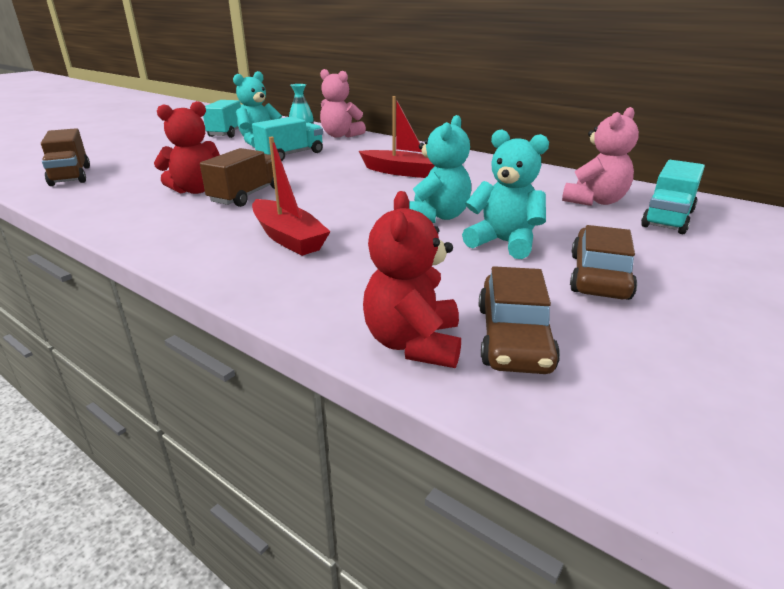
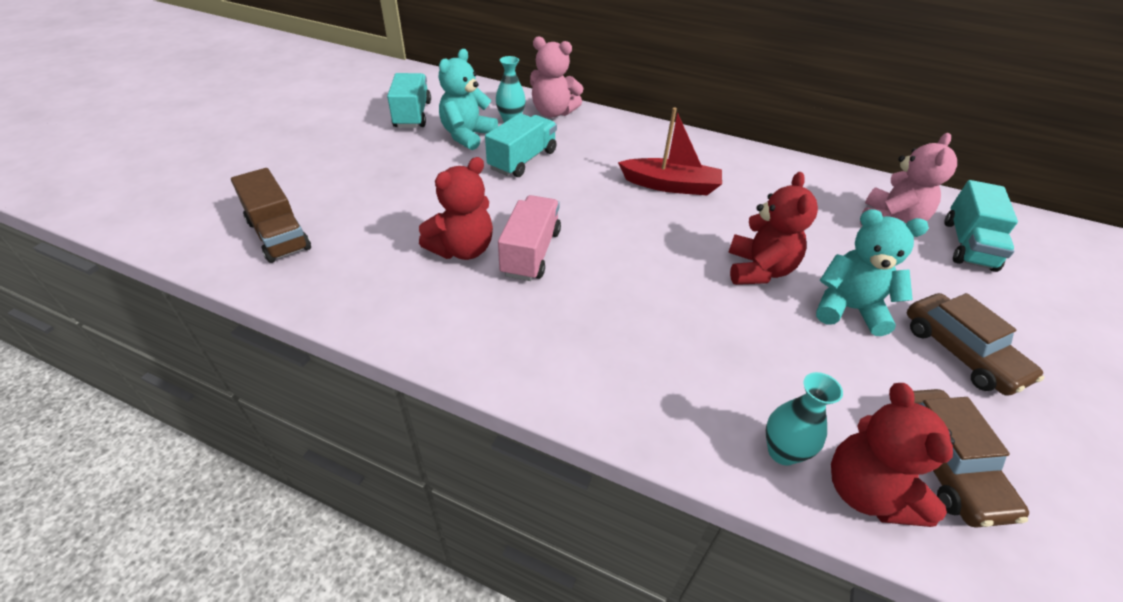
camera: 15 degrees left, 15 degrees up
(247, 195) = (531, 253): brown truck -> pink truck
(288, 238) = (633, 332): red boat -> none
(353, 312) = (782, 452): none -> turquoise vase
(437, 217) = (758, 270): turquoise teddy bear -> red teddy bear
(599, 276) = (961, 352): brown car -> brown car turned 150 degrees clockwise

